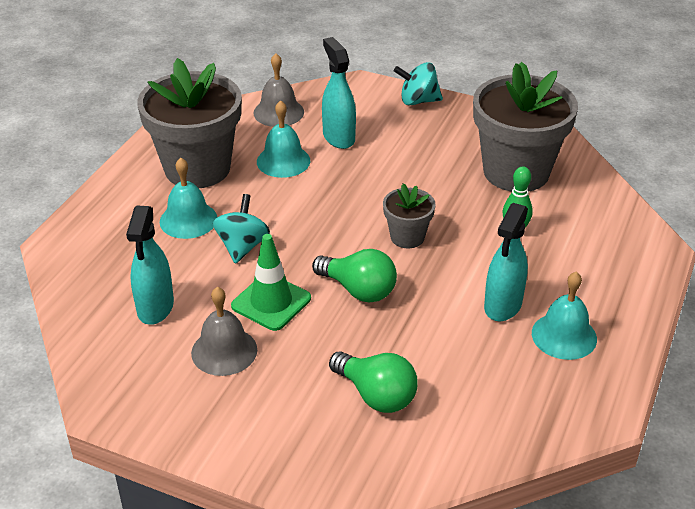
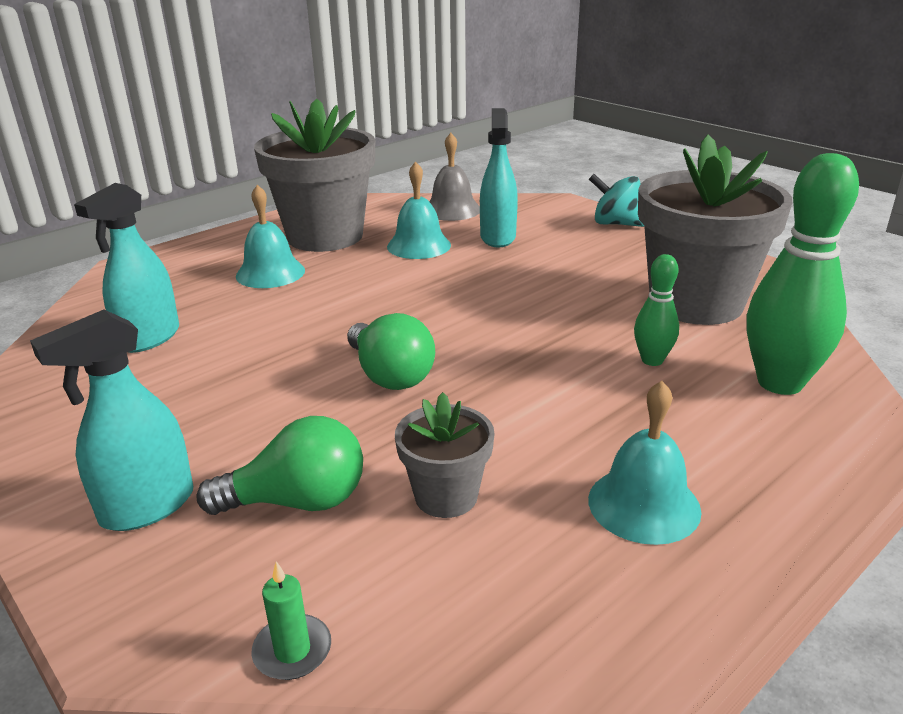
camera: 25 degrees right, 10 degrees down
(224, 351) = (170, 397): grey bell -> none
(242, 246) = (300, 305): turquoise spinning top -> none
(271, 302) = (275, 363): green traffic cone -> none
(376, 395) = (298, 501): green light bulb -> green light bulb turned 75 degrees counterclockwise
(407, 237) = (500, 337): grey flower pot -> grey flower pot (446, 496)
(444, 473) = (292, 650): none -> green candle
(503, 305) = (572, 440): turquoise spray bottle -> turquoise spray bottle (147, 507)
(596, 228) = (779, 383): none -> green bowling pin

